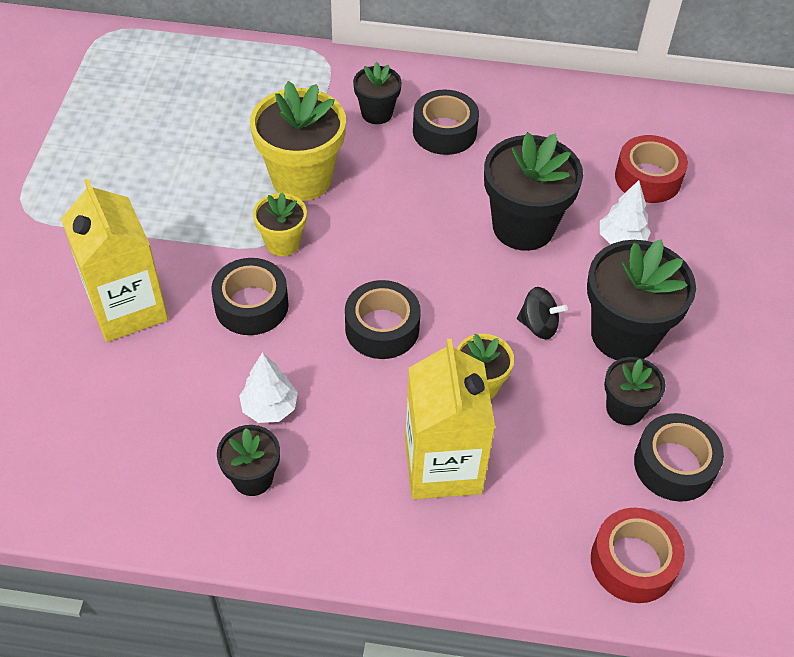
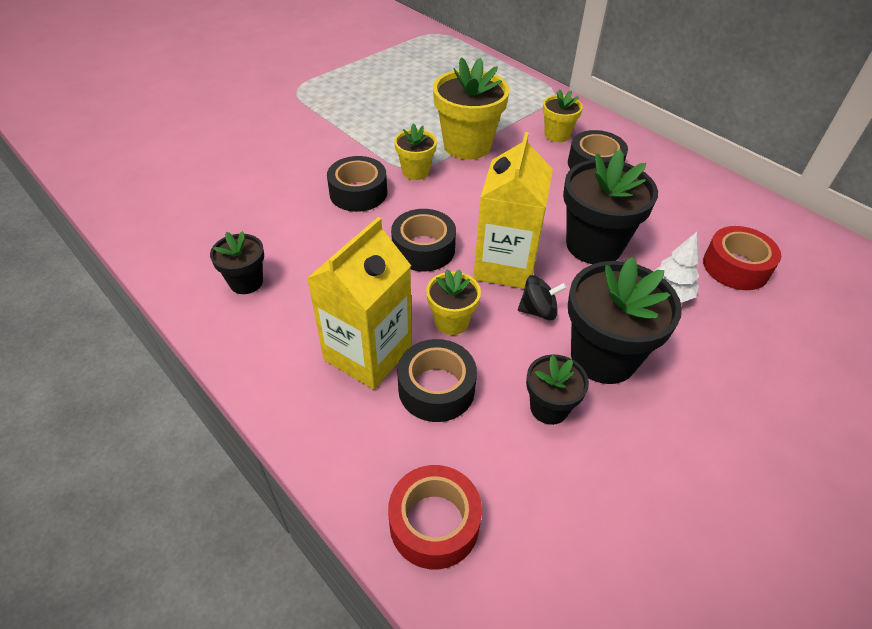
camera: 40 degrees right, 5 degrees down
(127, 308) = (290, 158): yellow carton -> yellow carton (505, 265)
(269, 408) = (302, 251): white tree -> none
(377, 113) = (557, 135): black flower pot -> yellow flower pot
(538, 325) = (538, 311): black spinning top -> black spinning top turned 60 degrees counterclockwise
(674, 465) = (548, 476): black tape -> black tape (436, 388)

